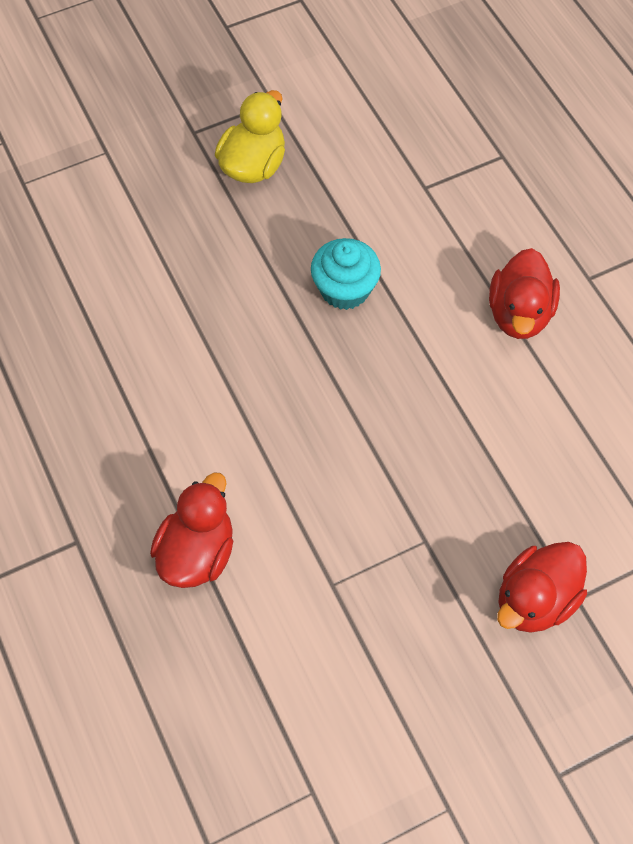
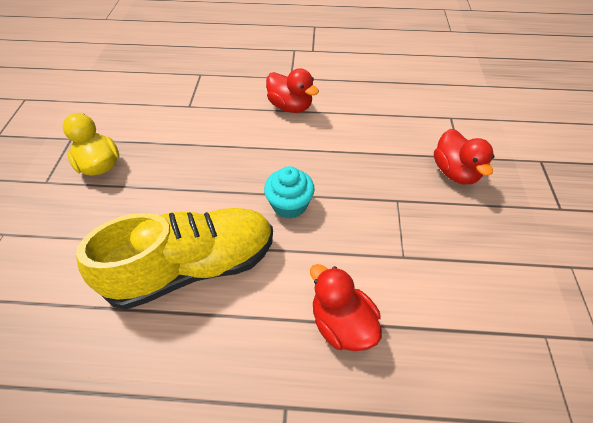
camera: 60 degrees left, 10 degrees down
(177, 361) = (193, 267): none -> yellow shoe
(345, 289) = (218, 163): turquoise cupcake -> turquoise cupcake (289, 205)

